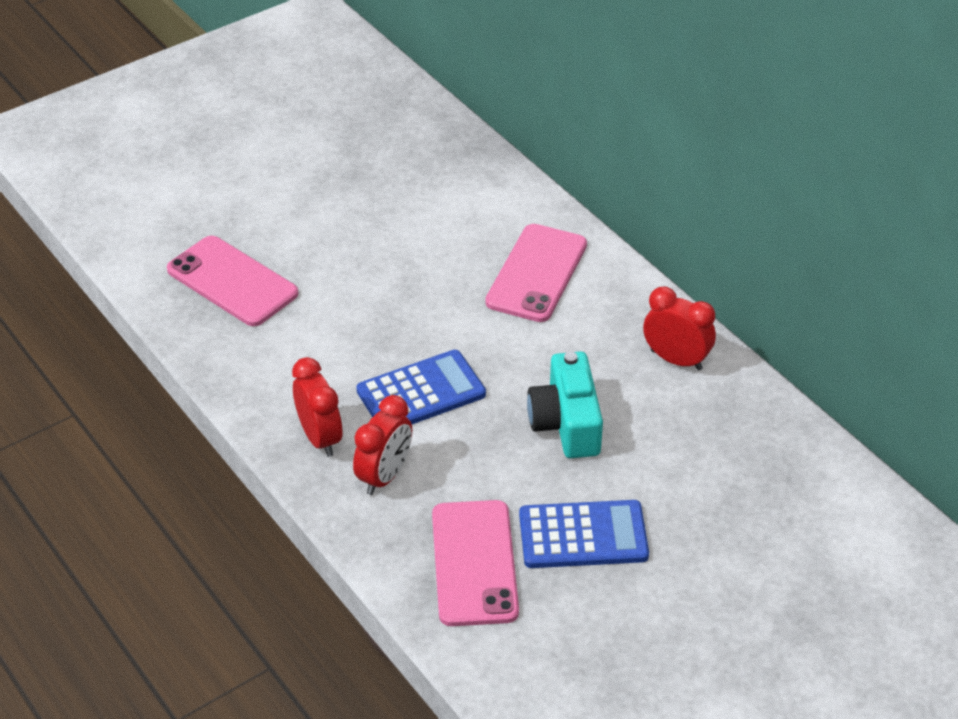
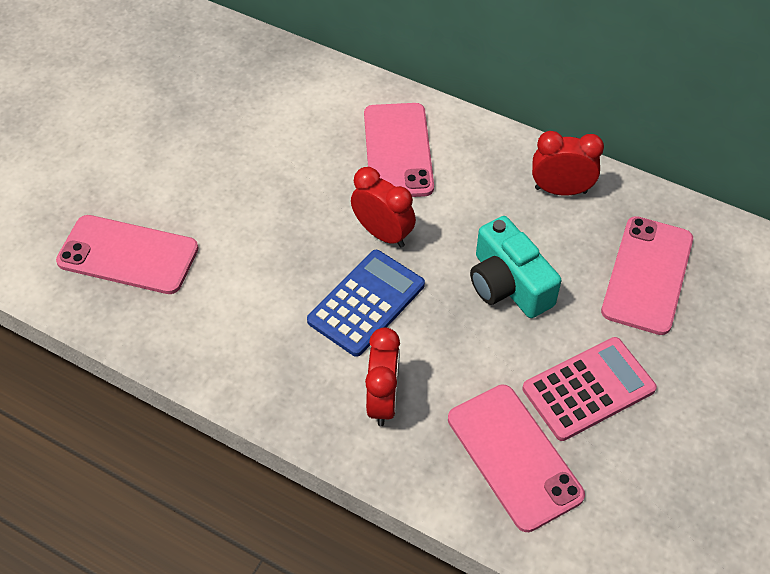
camera: 25 degrees left, 10 degrees up
(320, 438) = (301, 385): red clock -> red clock (383, 234)
(583, 535) = (588, 389): blue calculator -> pink calculator
(711, 462) = (647, 275): none -> pink phone

